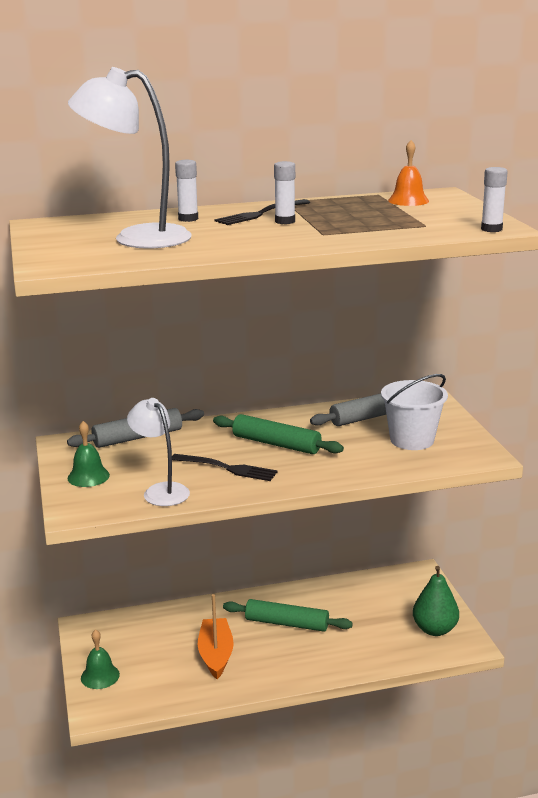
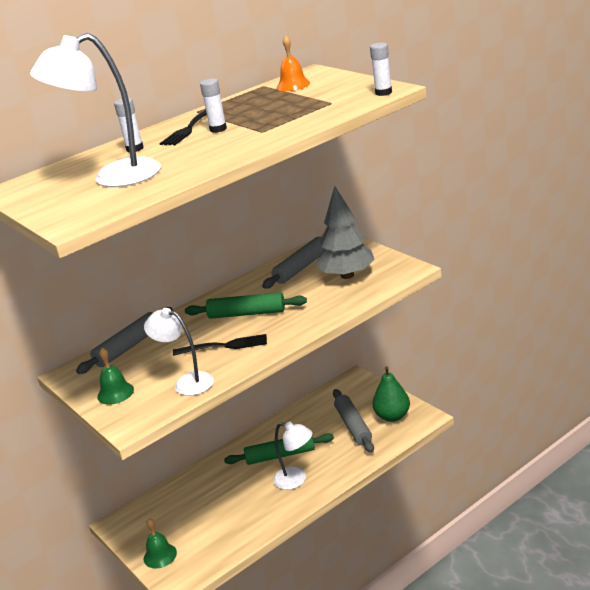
camera: 20 degrees left, 5 degrees up
(216, 655) = (242, 501): orange boat -> none
(285, 656) = (296, 480): none -> white lamp
(384, 623) = (353, 426): none -> grey rolling pin
(412, 440) = (347, 275): white bucket -> grey tree

